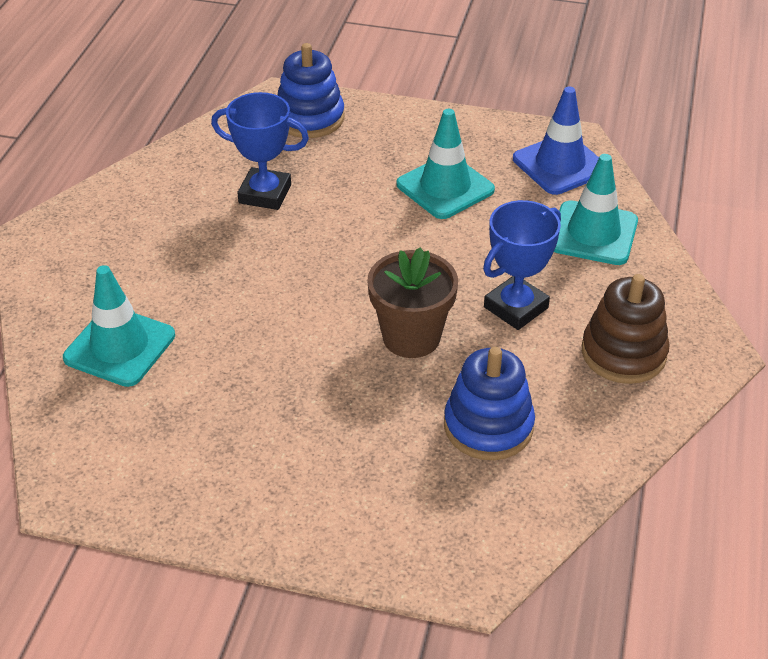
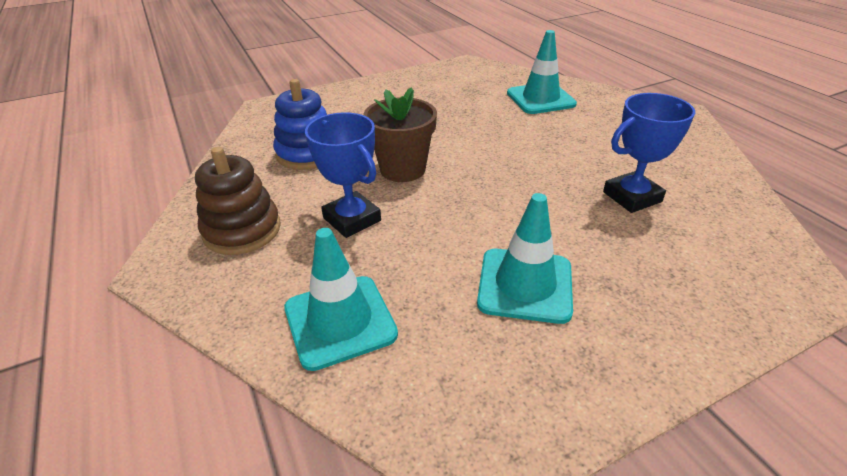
camera: 140 degrees right, 5 degrees down
(310, 118) = (741, 281): blue stacking toy -> none
(516, 307) = (352, 219): blue trophy -> blue trophy turned 45 degrees counterclockwise
(560, 165) = (452, 395): blue traffic cone -> none

